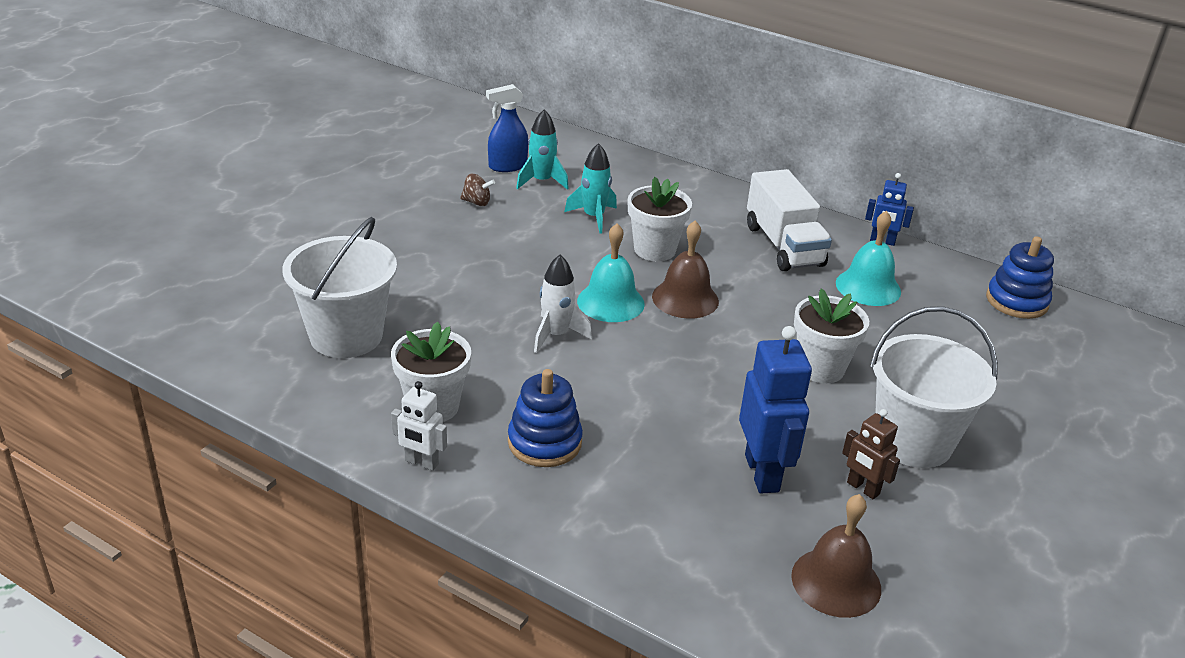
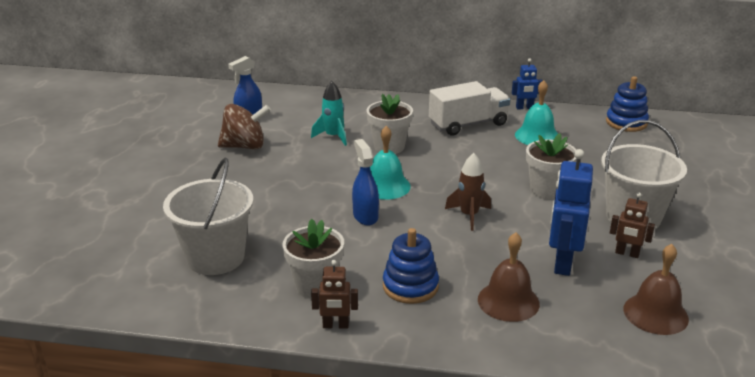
camera: 20 degrees left, 5 degrees down
(421, 462) = (335, 325): white robot -> brown robot
(477, 202) = (245, 146): brown spinning top -> brown spinning top, size x2.01
(541, 181) = (280, 122): turquoise rocket -> none
(556, 335) = (365, 216): white rocket -> blue spray bottle
(685, 298) = (432, 171): brown bell -> brown bell (508, 301)
(688, 372) = (469, 215): none -> brown rocket
(762, 473) = (562, 263): blue robot -> blue robot turned 135 degrees counterclockwise
(783, 245) = (468, 124): white truck -> white truck turned 75 degrees counterclockwise

